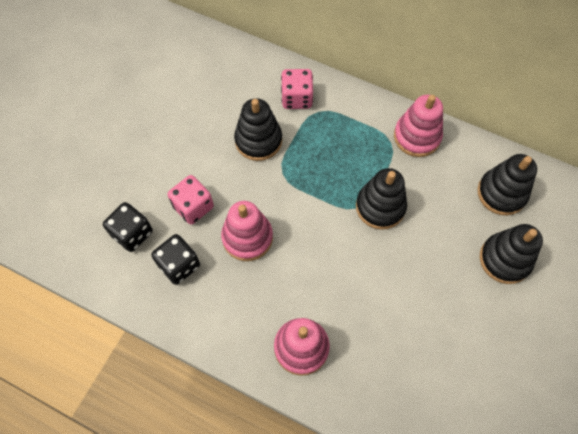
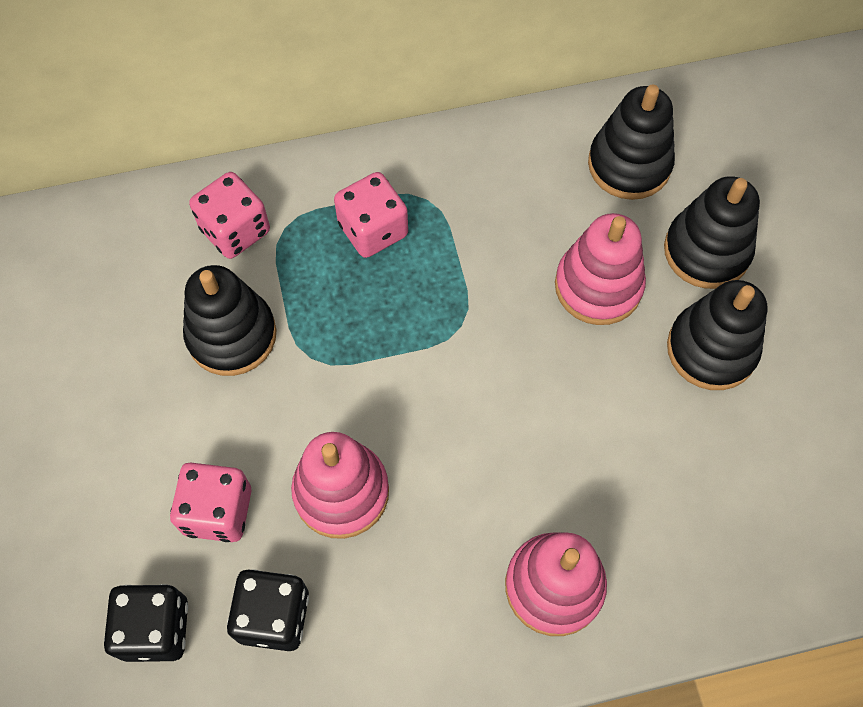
camera: 40 degrees left, 0 degrees up
(355, 139) = (373, 230): none -> pink dice
(380, 207) = (490, 301): black stacking toy -> black stacking toy (711, 349)
(417, 137) = (455, 166): pink stacking toy -> pink stacking toy (598, 286)

